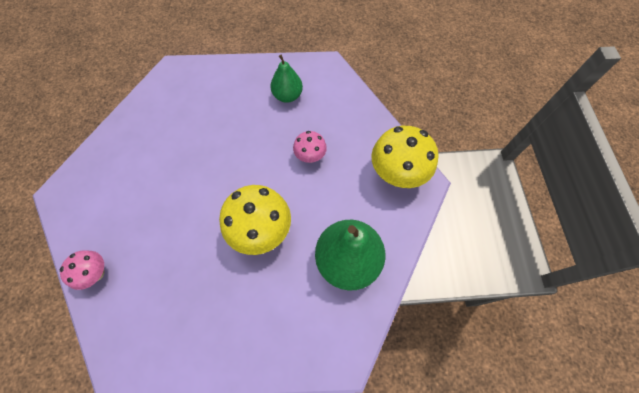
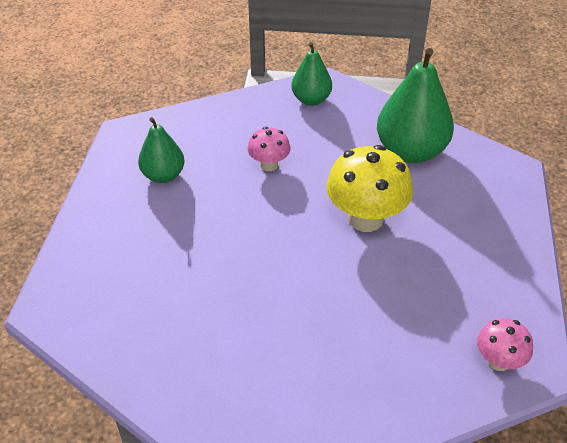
camera: 80 degrees left, 20 degrees down
(96, 273) = (408, 402): pink mushroom -> pink mushroom (498, 361)
(397, 174) = (311, 100): yellow mushroom -> green pear

